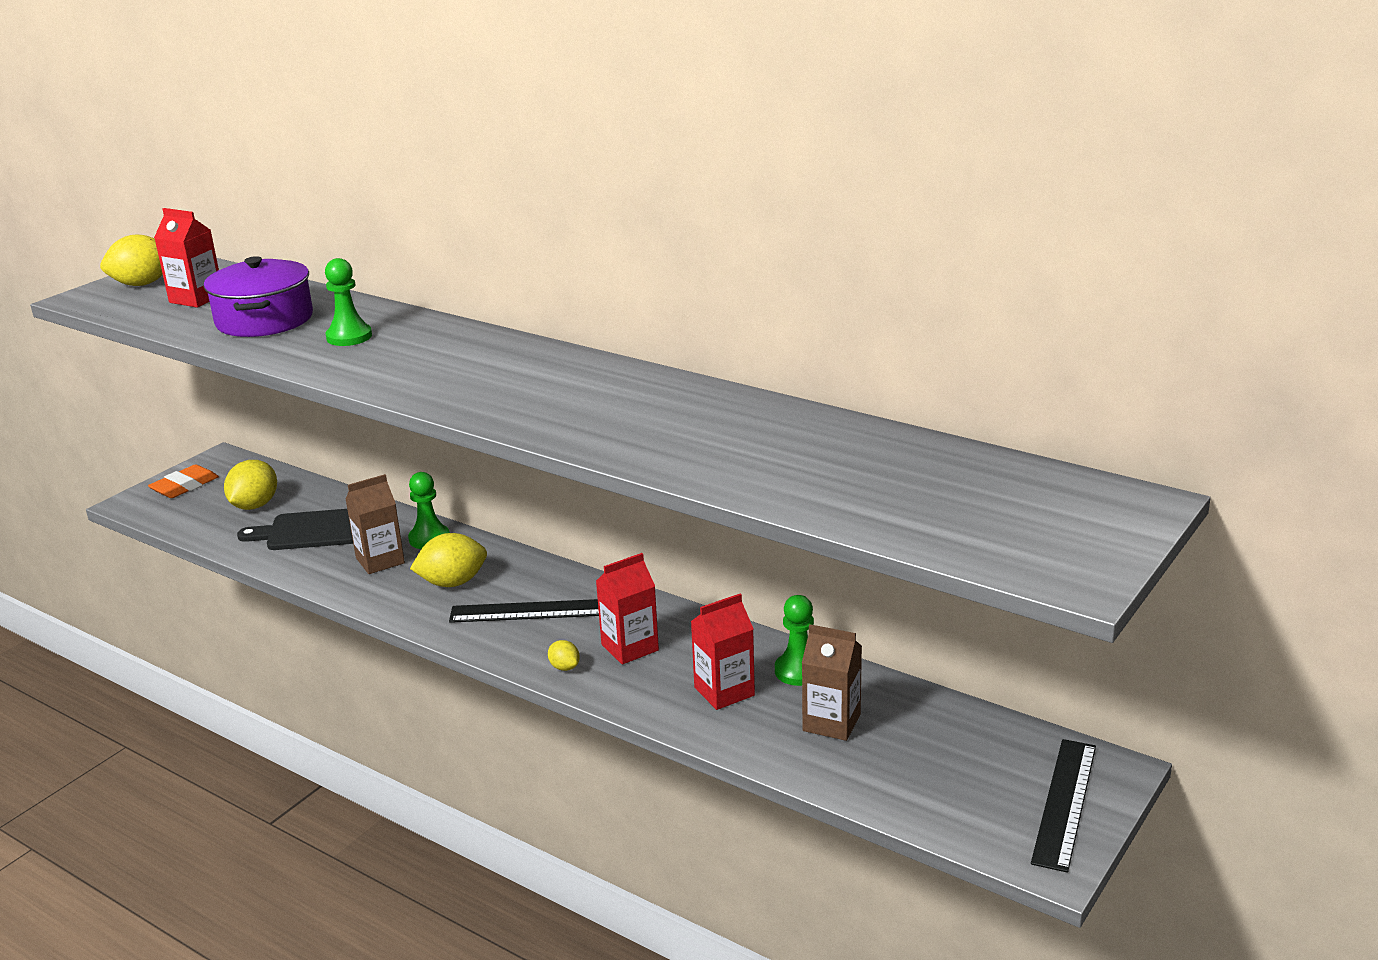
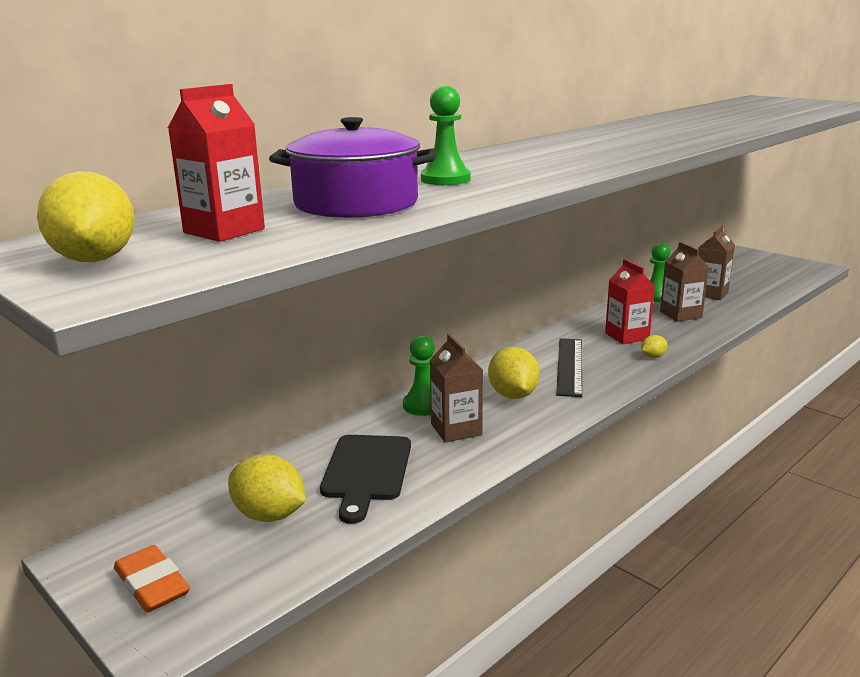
camera: 80 degrees left, 5 degrees down
(724, 691) = (680, 314): red carton -> brown carton
(1065, 803) = (768, 261): black ruler -> none

